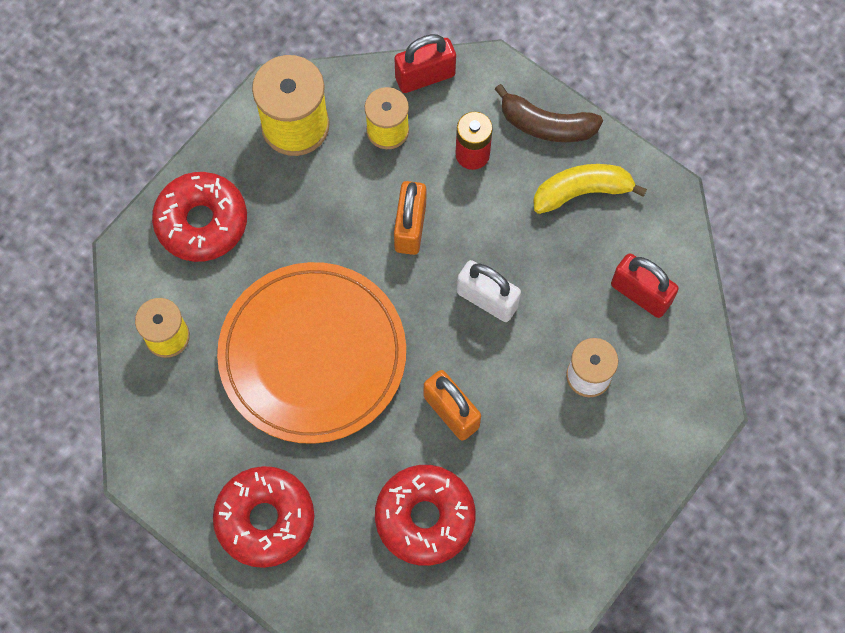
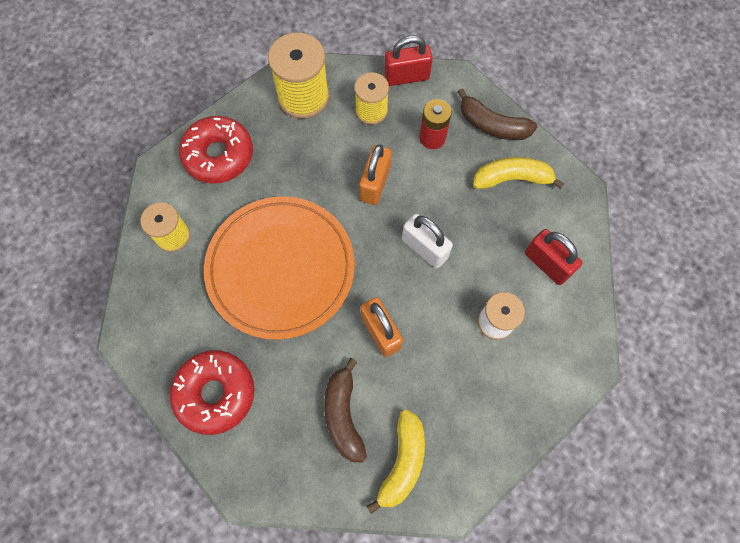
camera: 10 degrees right, 0 degrees up
(425, 517) = (343, 415): red donut -> brown banana
(504, 559) = (402, 462): none -> yellow banana

